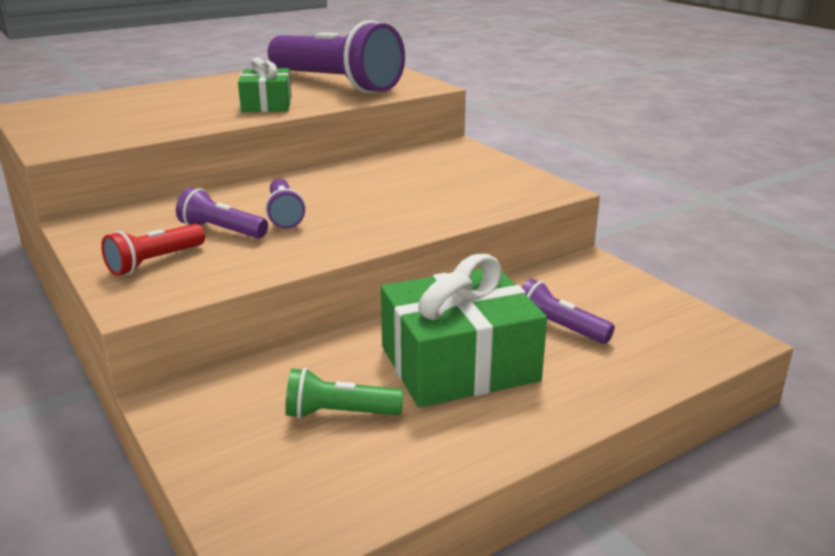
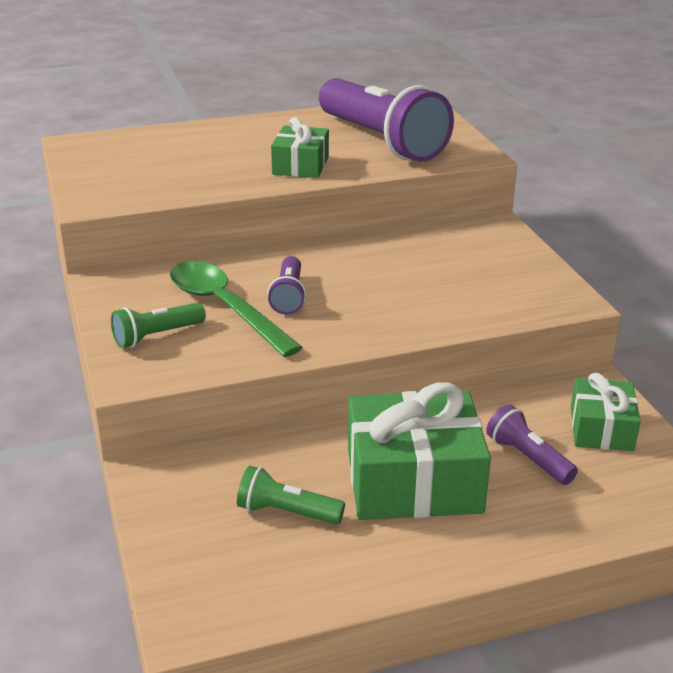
camera: 15 degrees right, 5 degrees up
(155, 262) = (157, 336): red flashlight -> green flashlight
(221, 231) = (225, 308): purple flashlight -> green spoon
(612, 295) = (601, 428): none -> green gift

